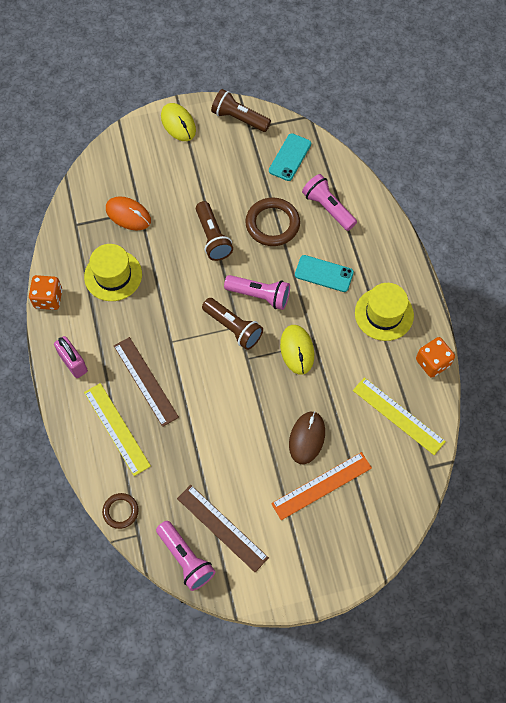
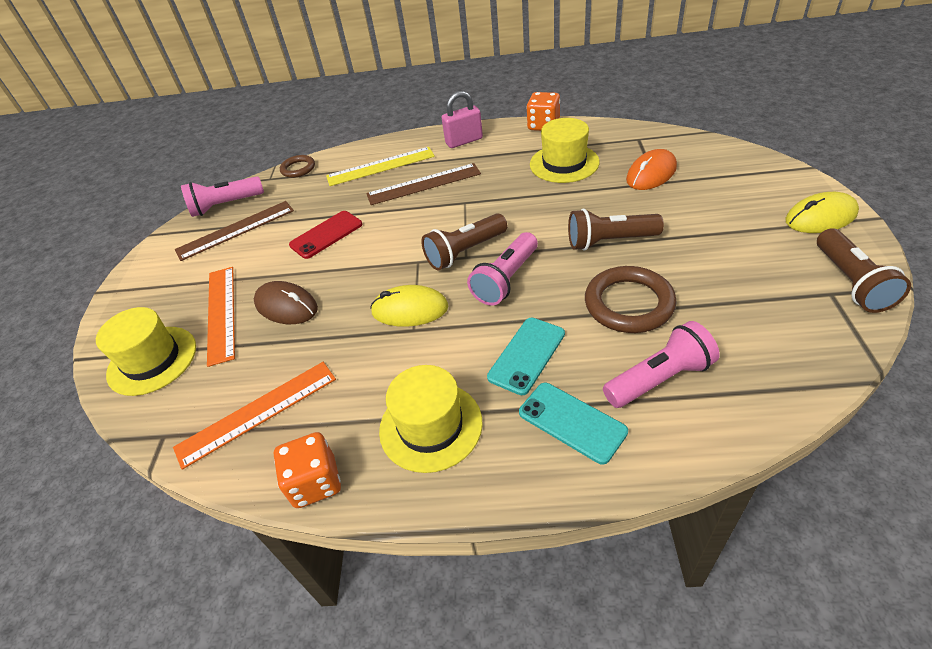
camera: 110 degrees right, 20 degrees down
(222, 441) = (326, 235): none -> red phone
(239, 118) = (850, 282): brown flashlight -> brown flashlight turned 135 degrees clockwise
(290, 157) = (773, 339): turquoise phone -> turquoise phone (572, 422)
(374, 513) = (152, 360): none -> yellow hat
(398, 415) = (257, 413): yellow ruler -> orange ruler

